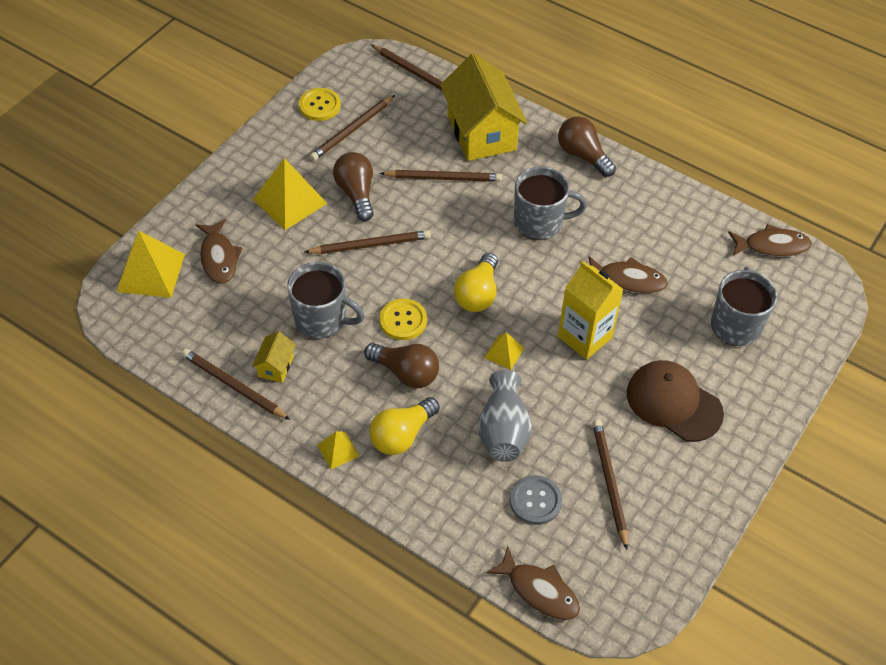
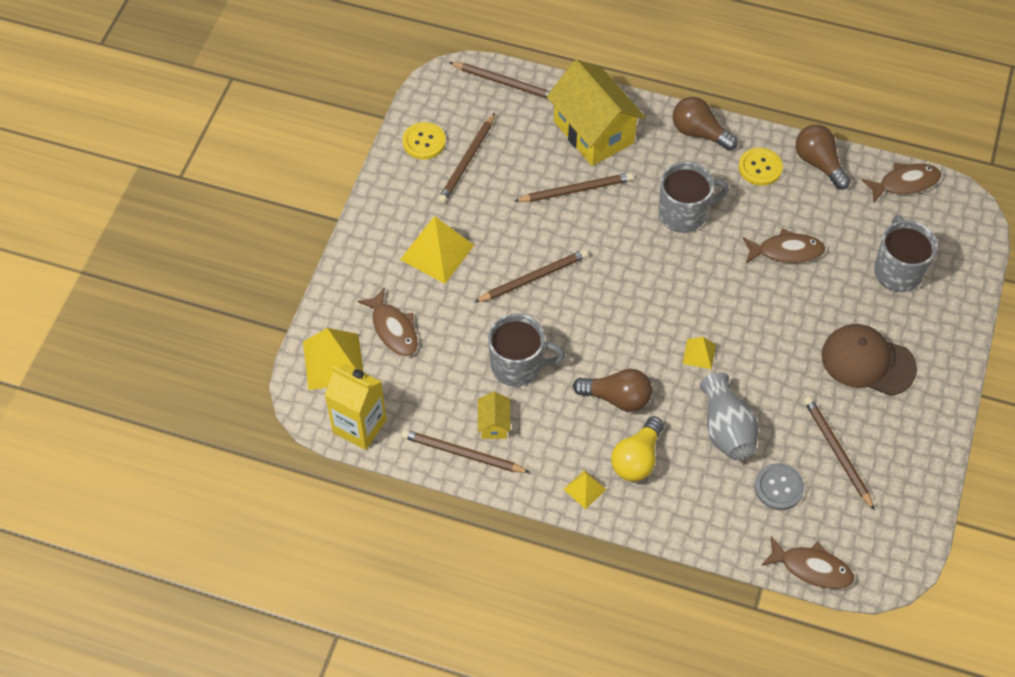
camera: 15 degrees left, 5 degrees up
(356, 193) = (498, 227): brown light bulb -> brown light bulb (818, 163)
(403, 320) = (594, 346): yellow button -> yellow button (760, 168)
(477, 294) = (653, 302): yellow light bulb -> none
(585, 337) = (766, 319): yellow carton -> yellow carton (359, 426)

